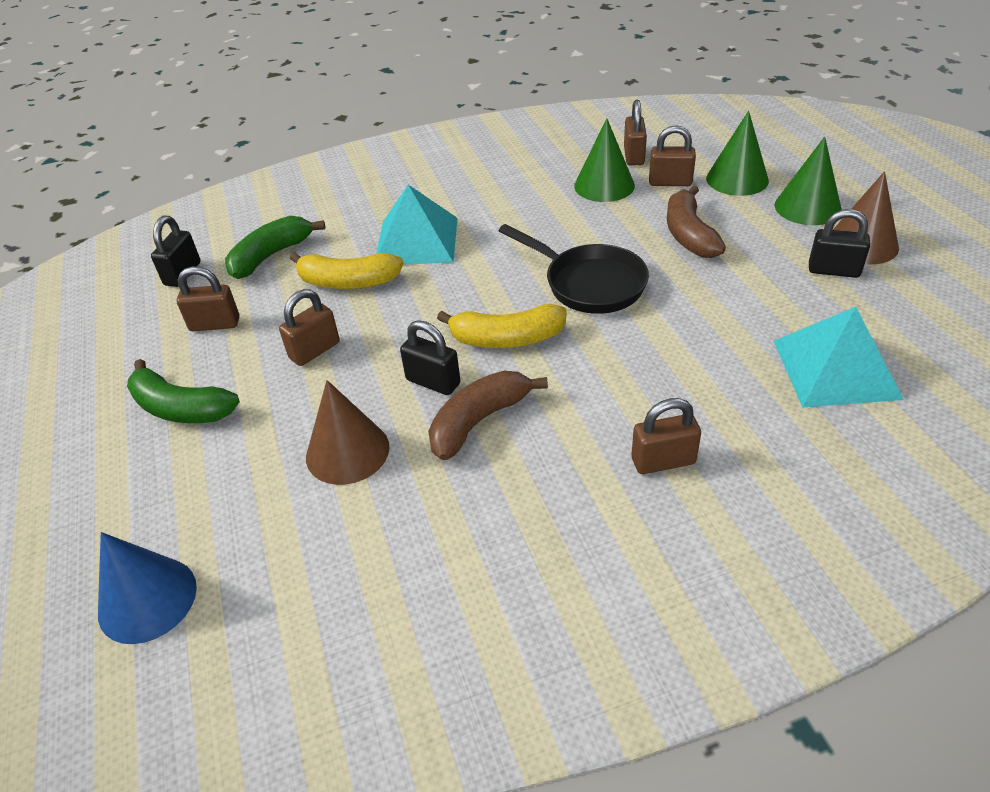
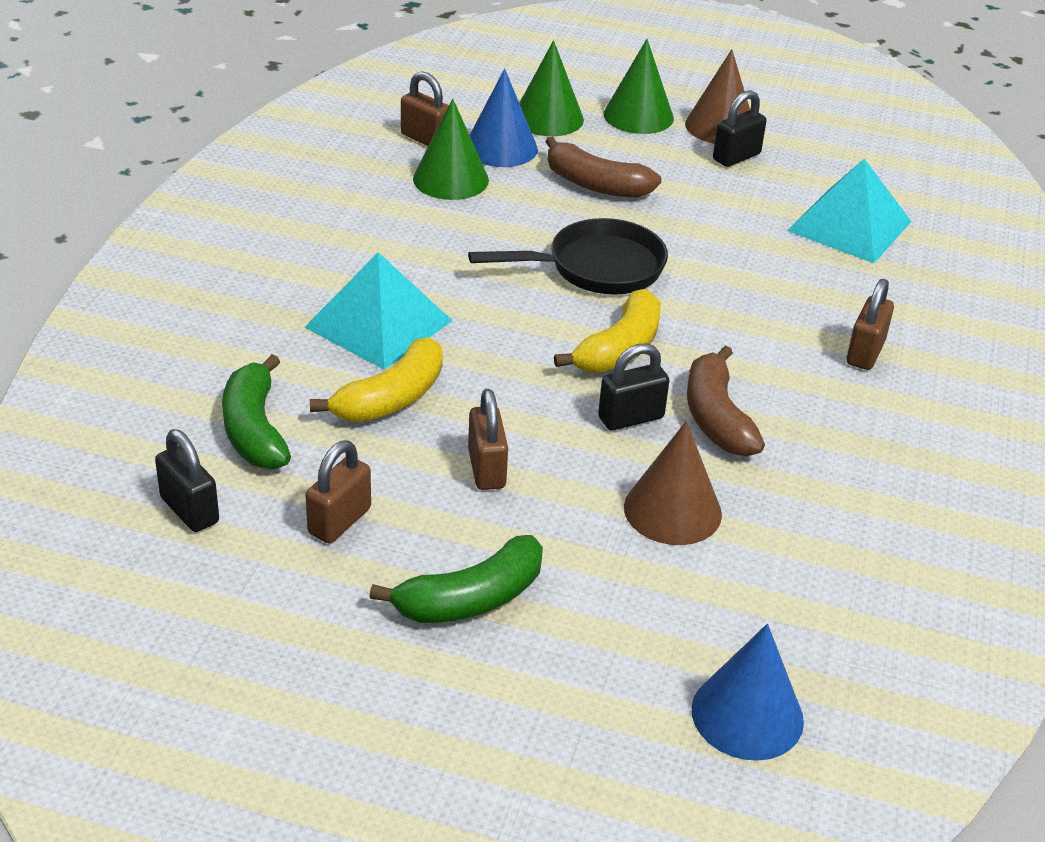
camera: 60 degrees left, 5 degrees down
(670, 182) = (501, 148): brown padlock -> blue cone

